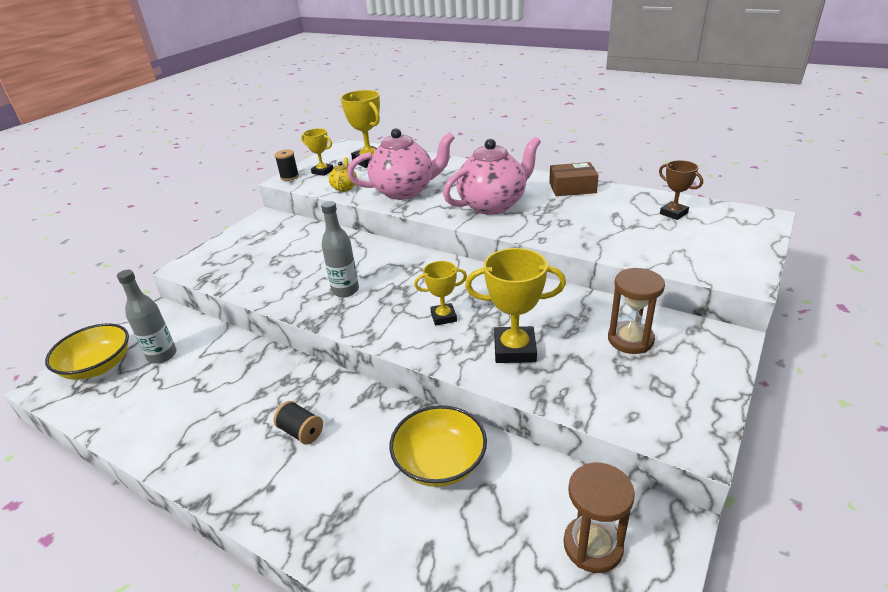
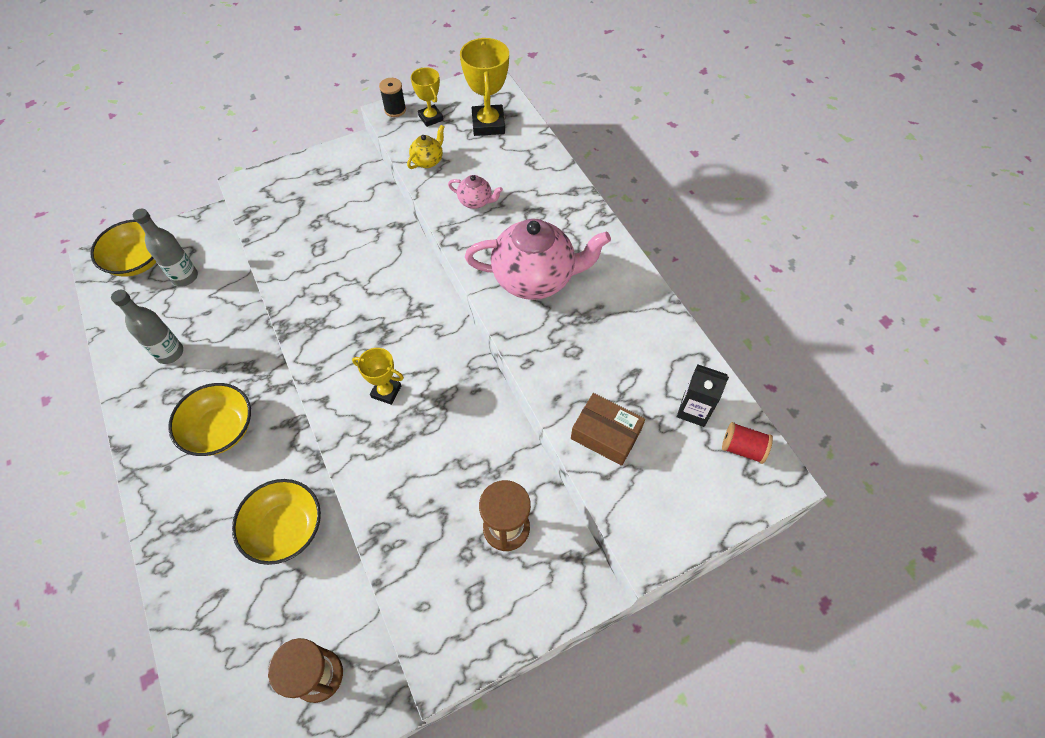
camera: 30 degrees right, 25 degrees up
(301, 432) = (220, 429): black spool -> yellow bowl
(345, 290) = (339, 303): grey bottle -> grey bottle (170, 353)
(404, 191) = (476, 201): pink teapot -> pink teapot, size x0.45
(514, 349) = (405, 470): yellow trophy -> none
(572, 188) = (639, 300): brown box -> brown box (605, 434)
(673, 213) = (693, 410): brown trophy -> black carton
(724, 215) = (742, 448): none -> red spool

